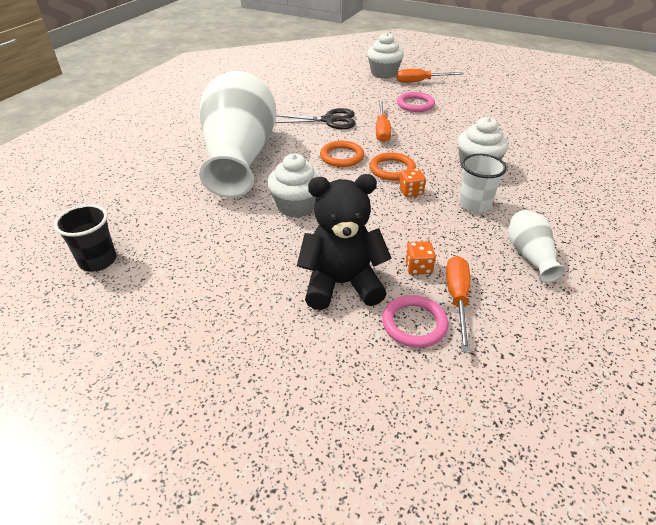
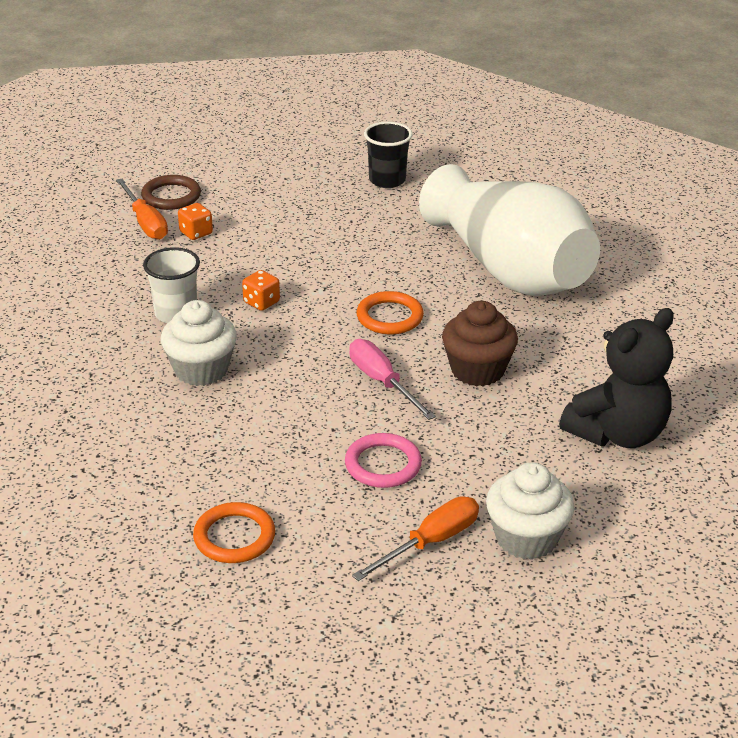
camera: 145 degrees right, 5 degrees down
(98, 261) = (473, 146): black cup -> black cup (387, 180)
(296, 206) = (369, 242): white cupcake -> none
(329, 120) = (477, 370): black scissors -> brown cupcake
(341, 284) = (253, 199): black teddy bear -> black teddy bear (617, 433)
(382, 130) = (382, 382): orange screwdriver -> pink screwdriver
(392, 169) = (309, 323): orange ring -> orange ring (234, 537)
(414, 324) = (171, 196): pink ring -> brown ring
(529, 256) = (91, 280): white vase -> none

